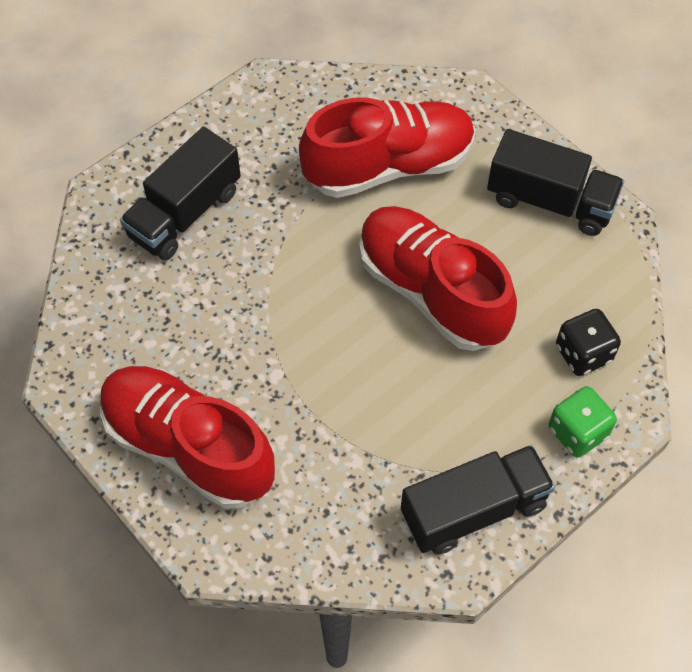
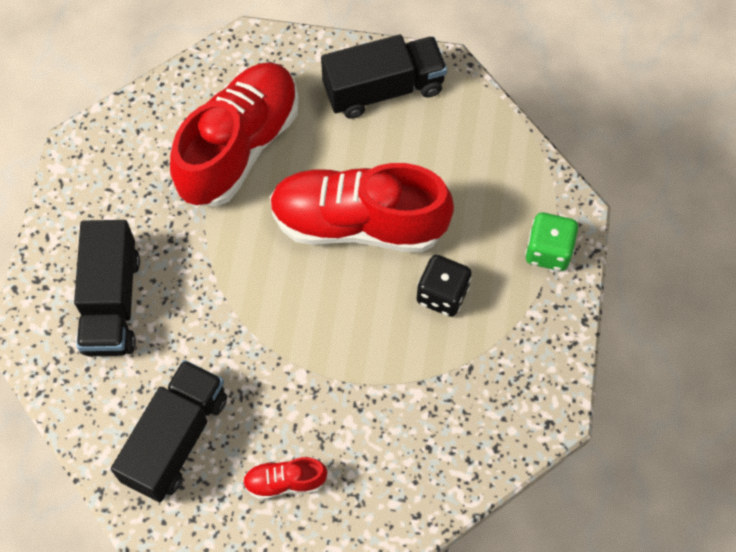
camera: 40 degrees left, 5 degrees up
(188, 446) = (285, 481): red shoe -> red shoe, size x0.43
(473, 510) = (527, 363): black truck -> black truck (176, 439)
(583, 353) = (504, 190): black dice -> black dice (442, 294)

